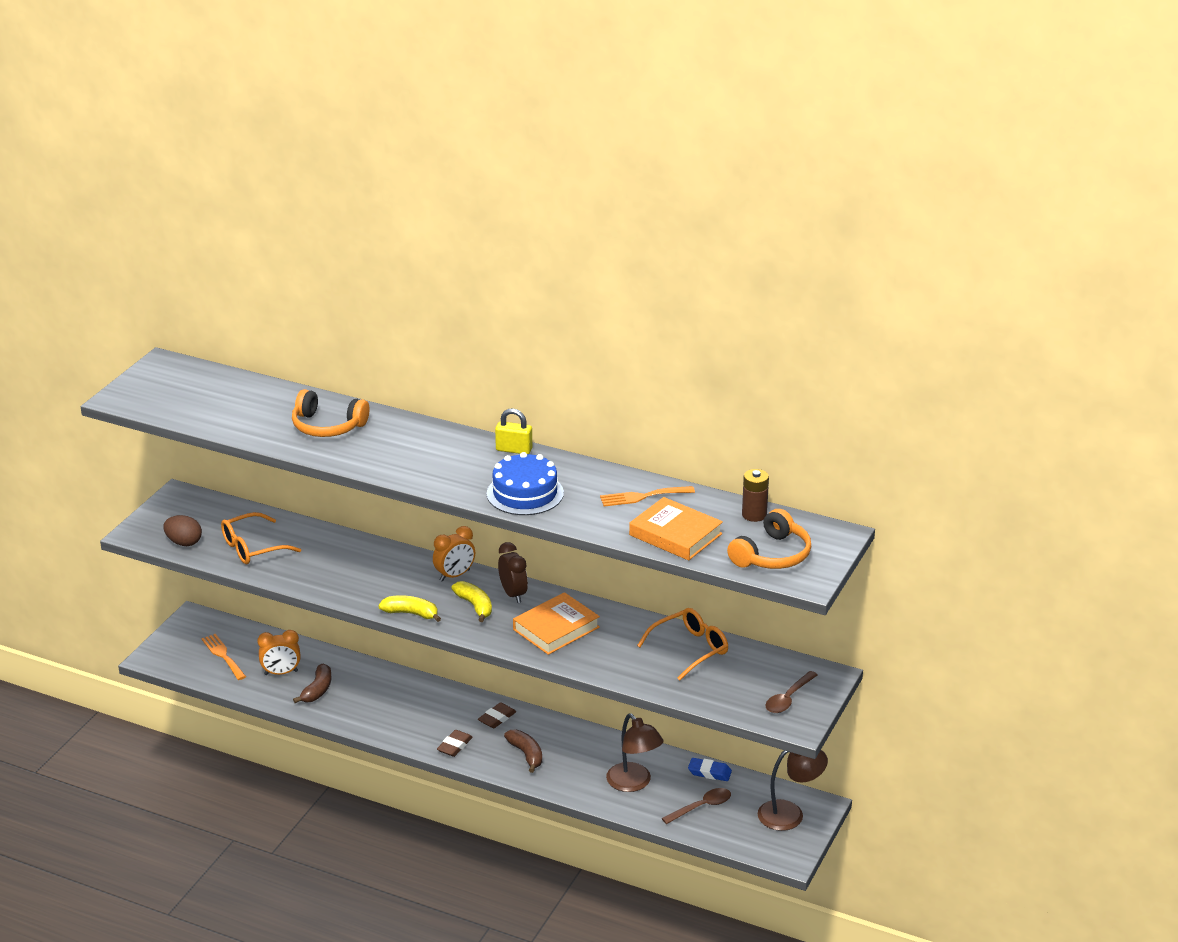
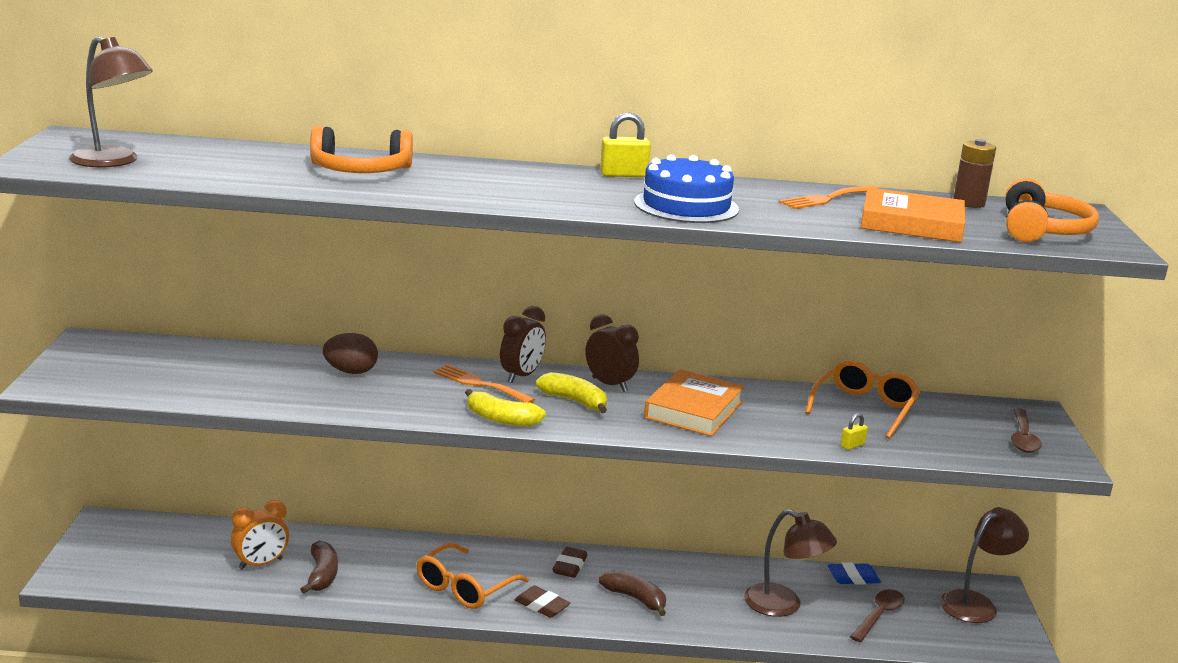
camera: 25 degrees left, 10 degrees down
(172, 399) = (113, 162): none -> brown lamp
(184, 542) = (128, 386): brown egg -> brown egg (351, 372)
(223, 655) = (168, 557): orange fork -> orange fork (479, 384)
(252, 548) = (232, 380): orange glasses -> orange glasses (464, 587)
(411, 613) = (501, 419): yellow banana -> yellow banana turned 150 degrees counterclockwise
(454, 575) = (521, 376): orange clock -> brown clock
(454, 746) = (542, 606): brown eraser -> brown eraser turned 60 degrees counterclockwise
(645, 681) = (852, 445): none -> yellow padlock

